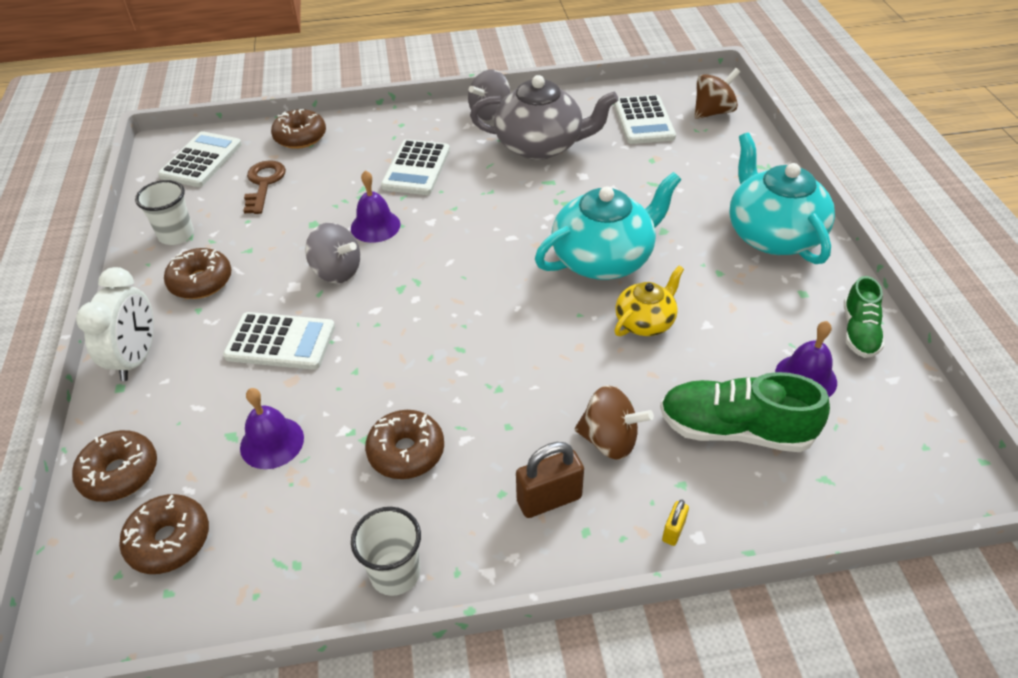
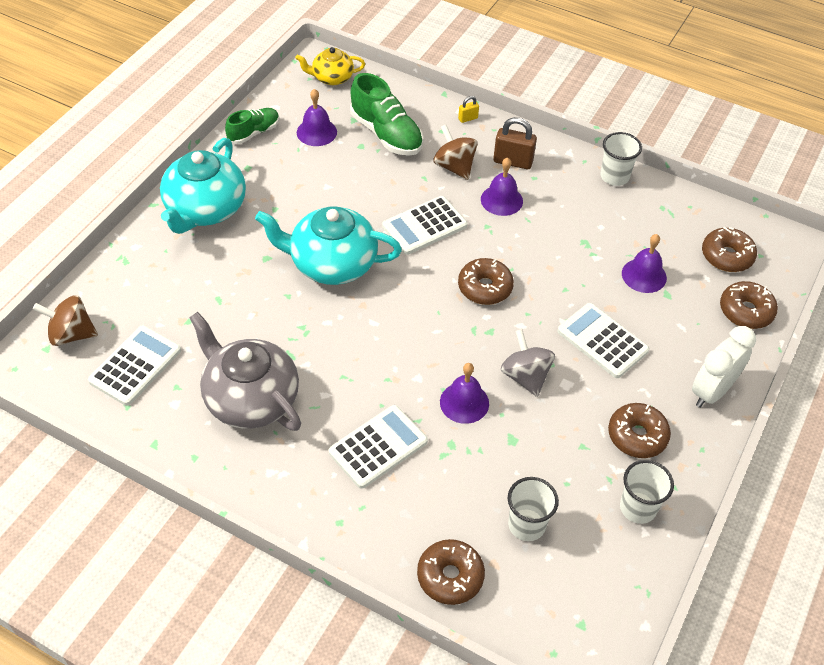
camera: 145 degrees left, 5 degrees up
(201, 160) = (570, 611): white calculator -> white calculator (424, 226)
(264, 184) = (526, 525): brown key -> white cup
(406, 452) = (568, 225): brown donut -> brown donut (485, 287)
(490, 113) = (245, 476): grey spinning top -> none
(512, 432) = (501, 200): none -> purple bell
(645, 321) = (359, 209): yellow teapot -> yellow teapot (332, 78)

